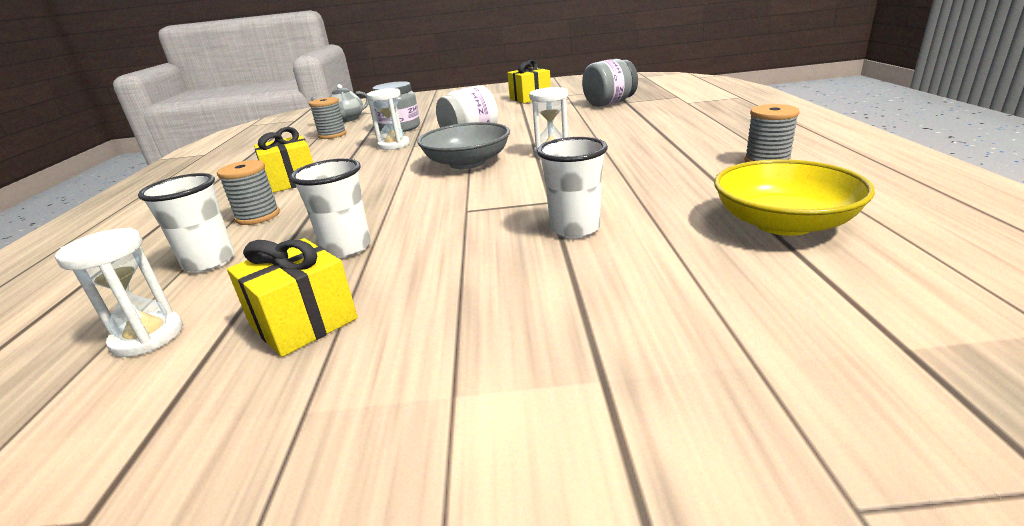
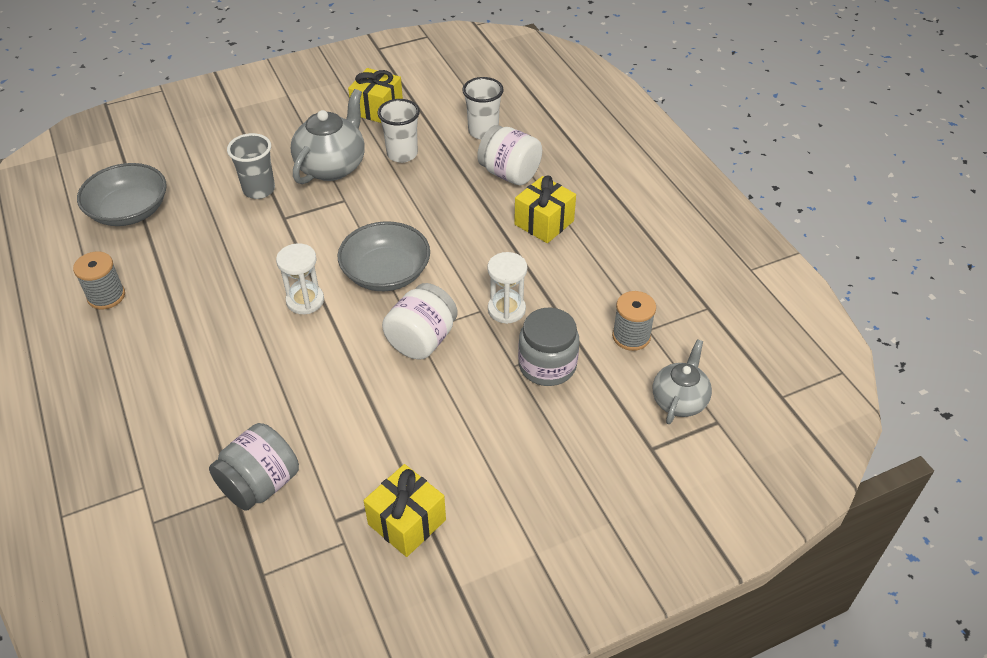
camera: 155 degrees right, 20 degrees up
(147, 337) = (447, 91): white hourglass -> none
(258, 216) = (509, 174): grey spool -> white jar
(454, 244) = (332, 166): none -> grey teapot
(575, 229) = (259, 190): white cup -> grey cup
(783, 223) = (129, 211): yellow bowl -> grey bowl

